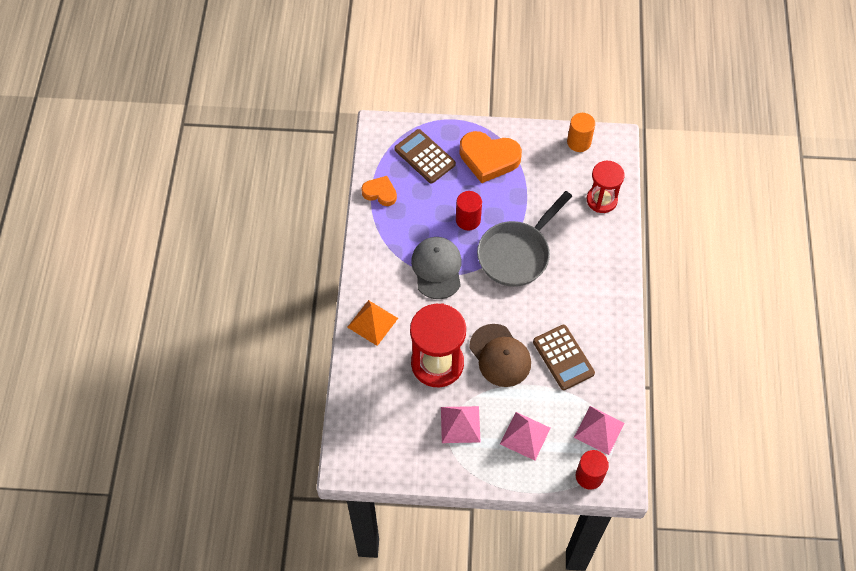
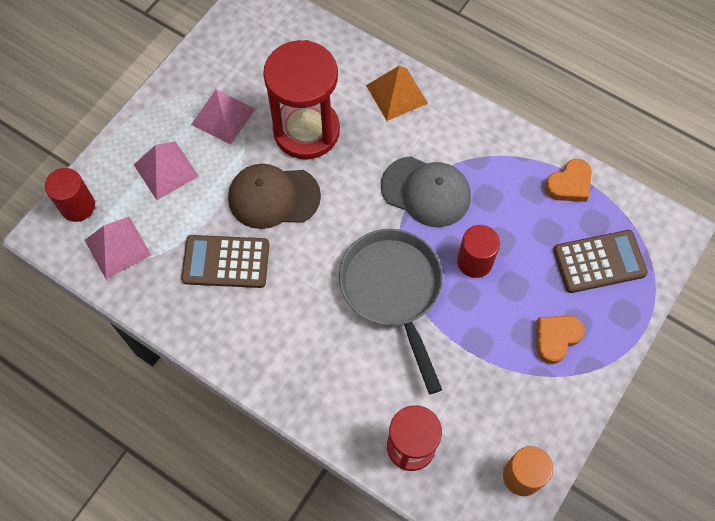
camera: 120 degrees right, 5 degrees up
(488, 158) = (556, 338): orange heart -> orange heart, size x0.57

